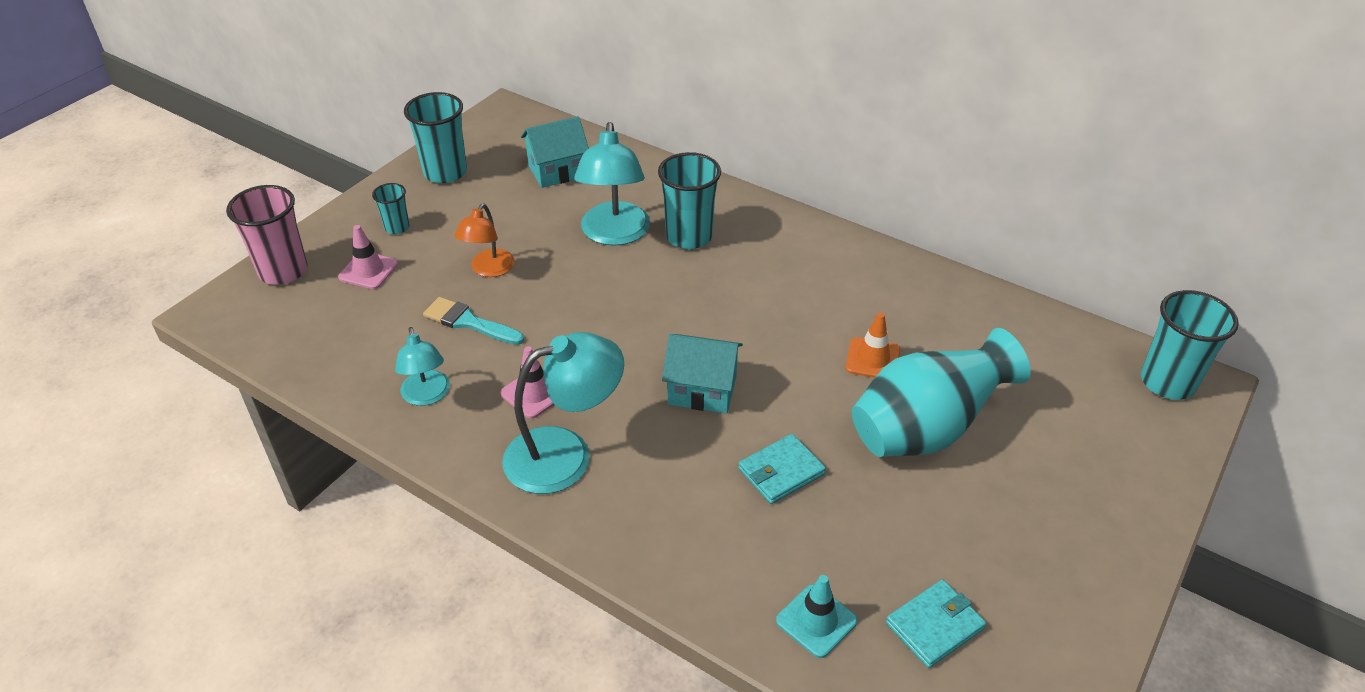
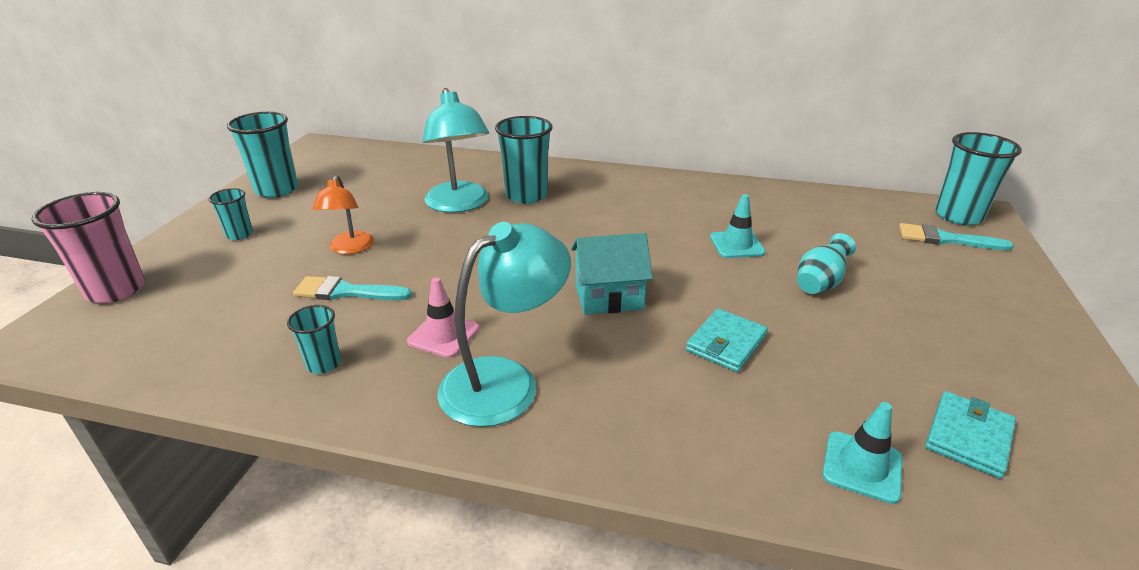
camera: 20 degrees left, 10 degrees down
(368, 271) = (218, 272): pink traffic cone -> none
(427, 396) = (324, 364): turquoise lamp -> turquoise cup
(557, 171) = (385, 173): turquoise house -> none
(872, 359) = (737, 245): orange traffic cone -> turquoise traffic cone
(925, 430) = (820, 283): turquoise vase -> turquoise vase, size x0.47
(1119, 410) = (945, 239): none -> turquoise brush

